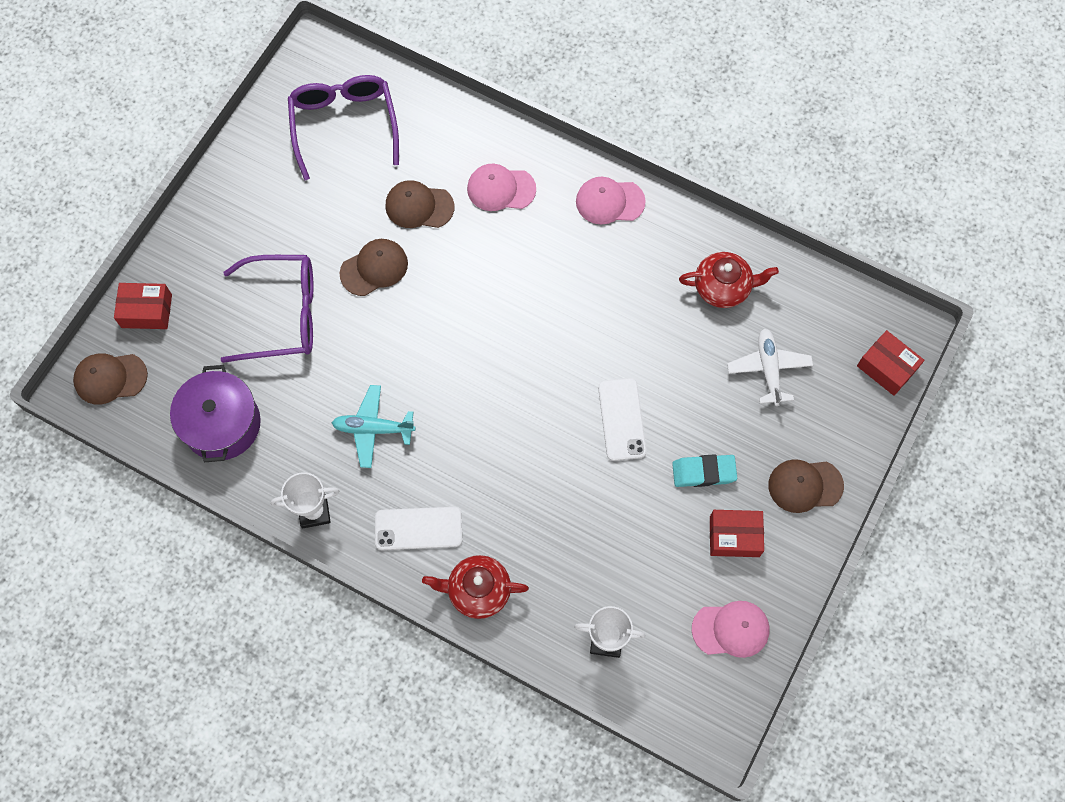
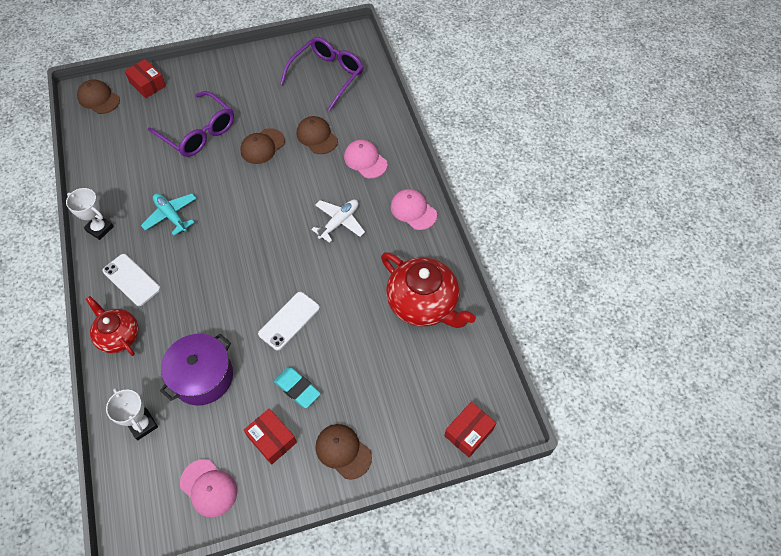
camera: 45 degrees right, 10 degrees down
(222, 424) = (114, 156): purple pot -> purple pot (202, 377)
(374, 268) = (262, 146): brown cap -> brown cap turned 120 degrees clockwise
(723, 287) = (423, 303): red teapot -> red teapot, size x1.61
(768, 369) = (398, 369): white plane -> white plane (339, 222)
(886, 367) = (469, 432): red box -> red box turned 45 degrees clockwise

